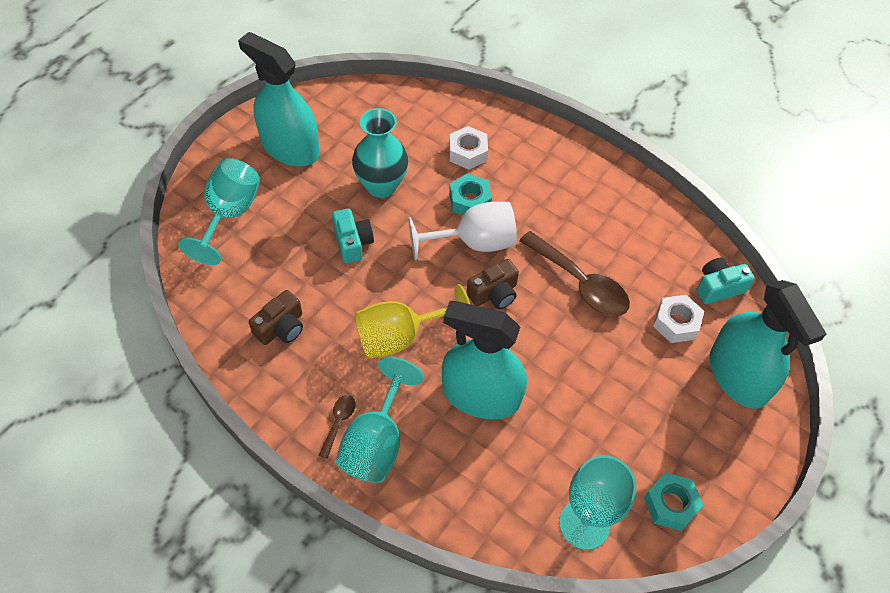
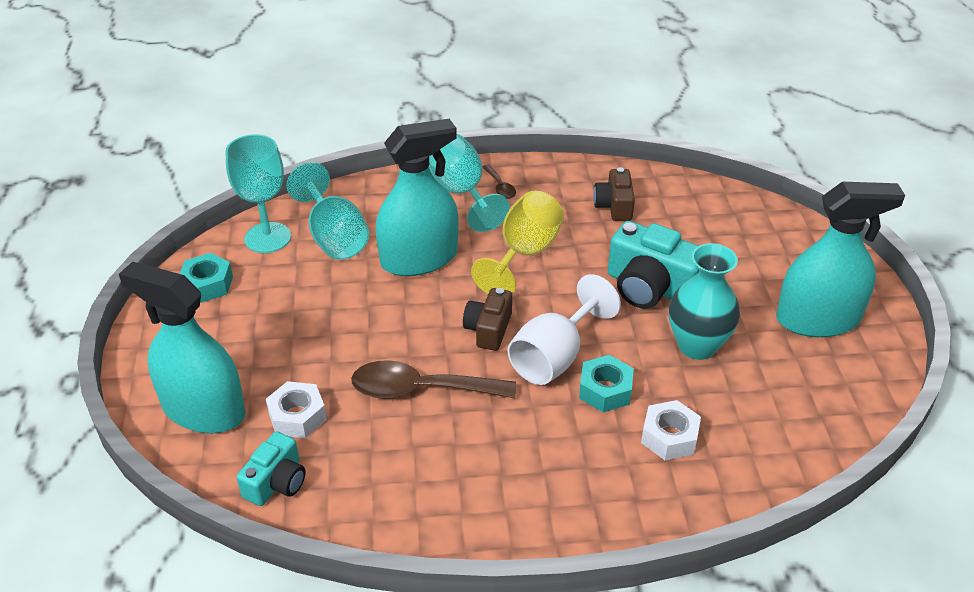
camera: 140 degrees right, 15 degrees down
(229, 215) = (768, 241): turquoise goblet -> turquoise goblet (334, 237)
(352, 242) = (650, 287): turquoise camera -> turquoise camera, size x1.66

